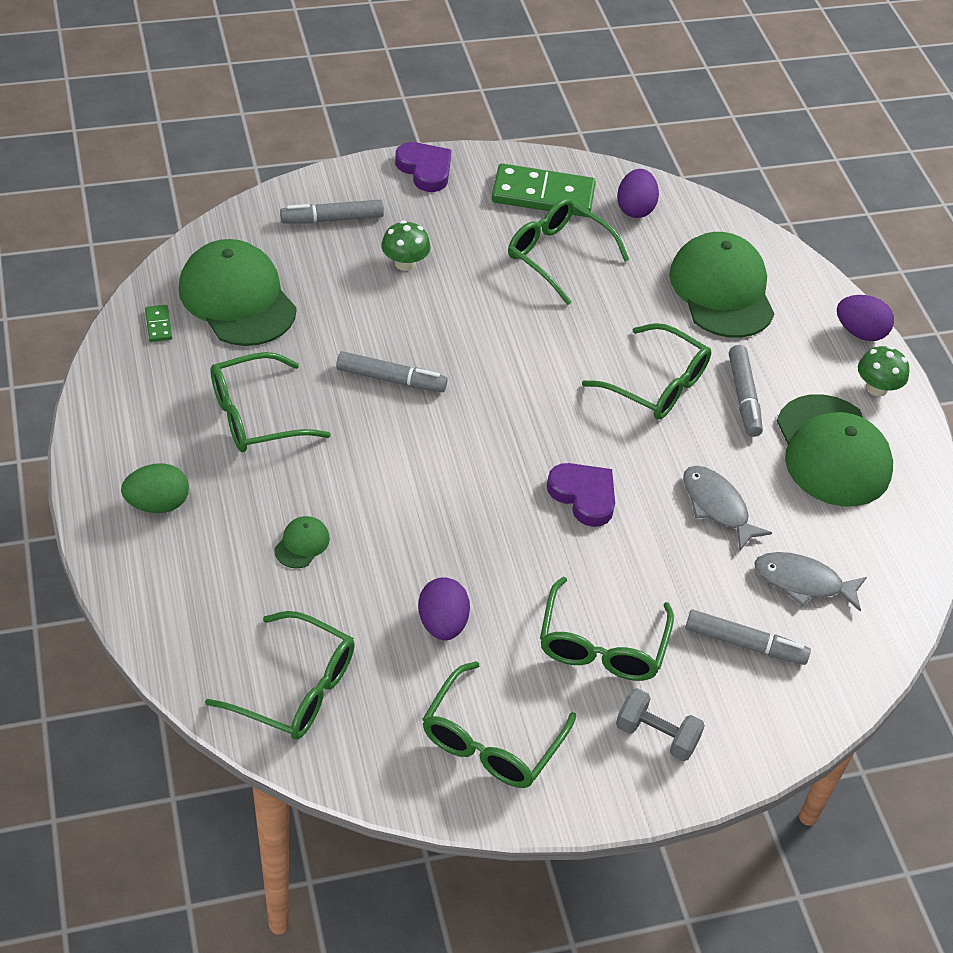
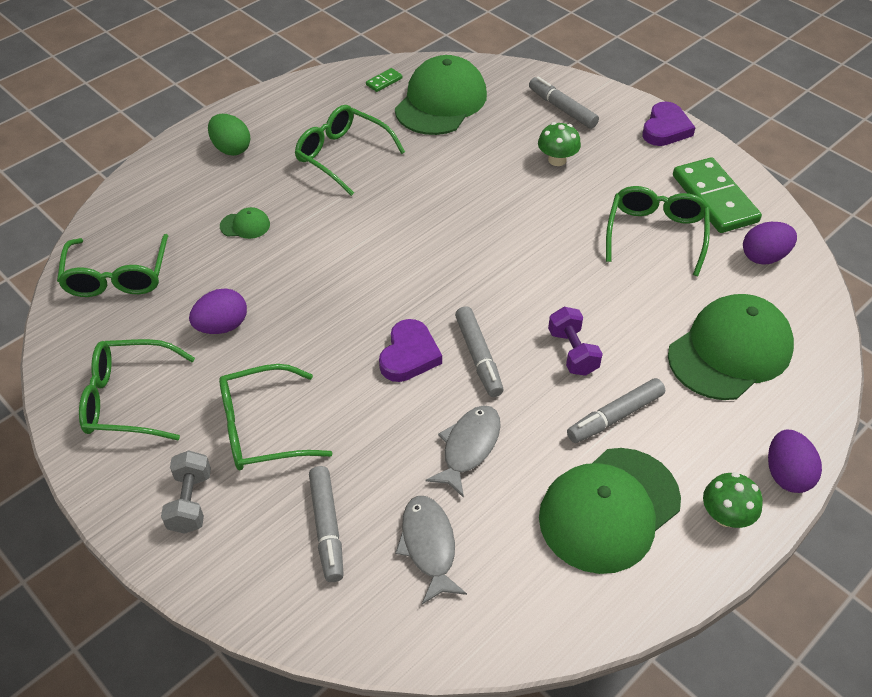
camera: 65 degrees right, 0 degrees up
(391, 379) = (434, 202): grey marker -> grey marker (478, 357)
(657, 385) = (572, 352): green glasses -> purple dumbbell

